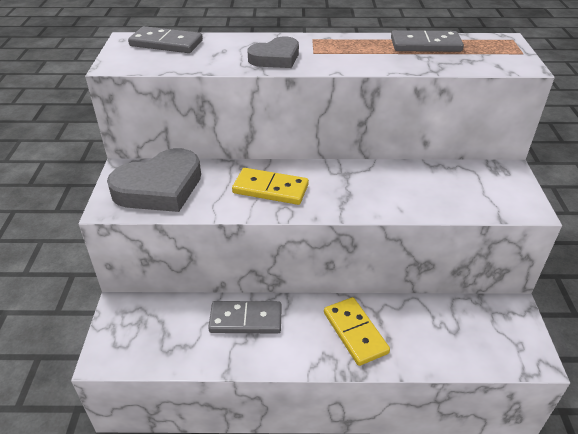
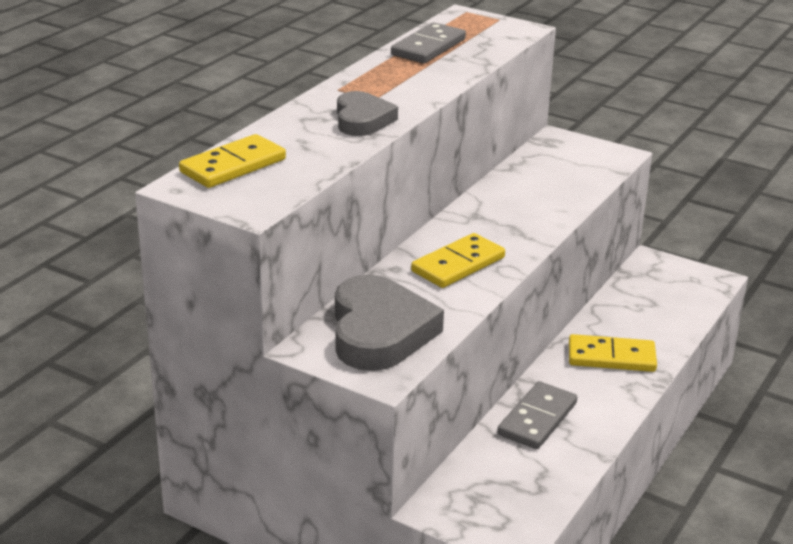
camera: 60 degrees left, 10 degrees down
(166, 43) = (233, 166): grey domino -> yellow domino

